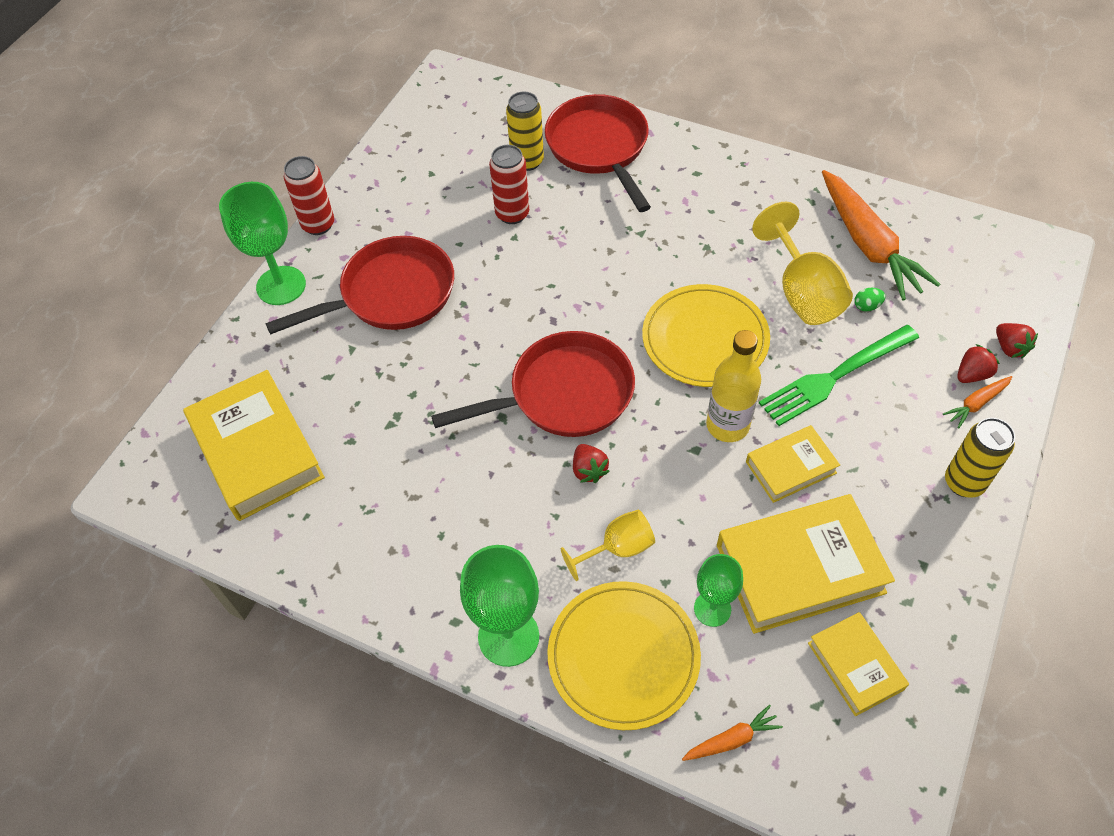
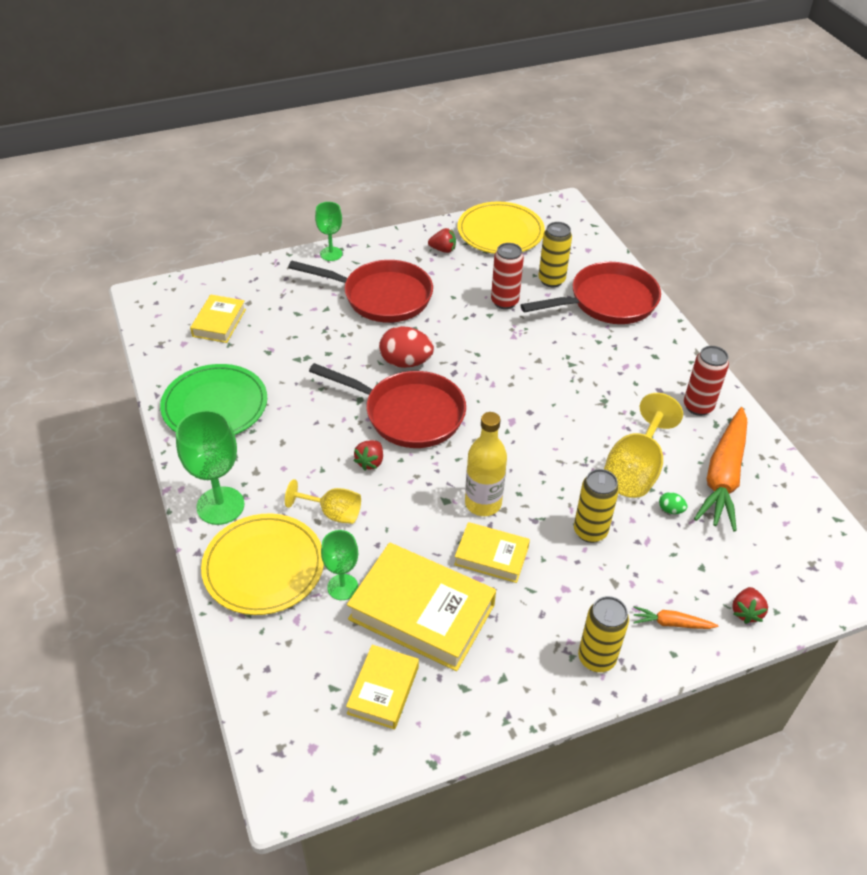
camera: 40 degrees right, 10 degrees down
(257, 451) = (219, 323): yellow book -> yellow book, size x0.56
(281, 285) = (331, 254): green goblet -> green goblet, size x0.61
(318, 225) = (388, 237): red can -> red can (698, 406)
(369, 541) = (215, 405): none -> green plate
(498, 345) = (405, 362): none -> red egg
(599, 148) = (608, 301): red pan -> red pan turned 45 degrees clockwise
(705, 339) = (533, 448): yellow plate -> yellow plate (500, 232)
(731, 739) = (263, 659): orange carrot -> none
(834, 377) = (590, 531): green fork -> yellow can
(972, 374) = (693, 605): red strawberry -> red strawberry (443, 250)

